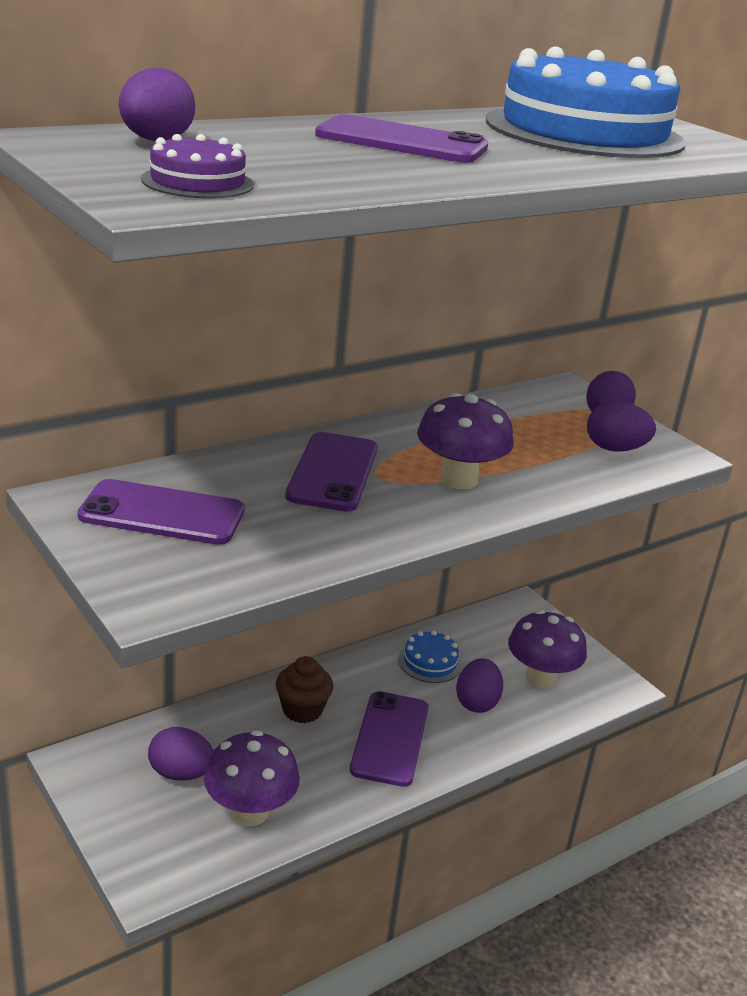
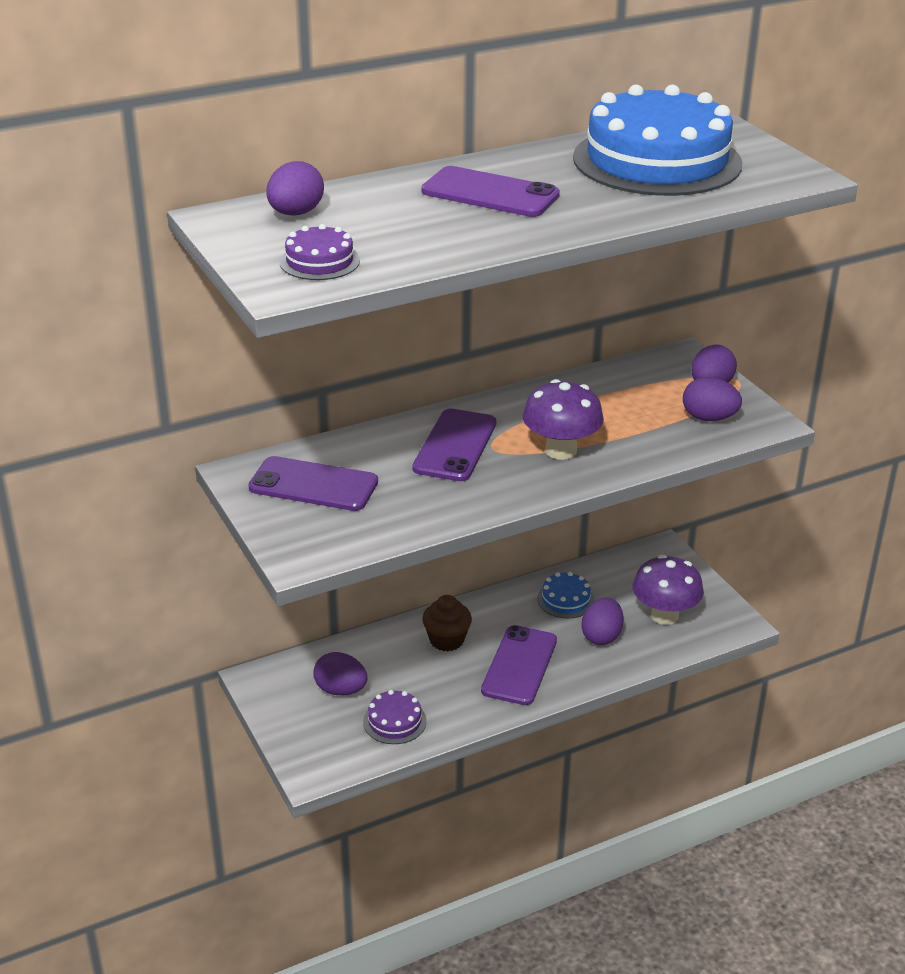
camera: 10 degrees right, 5 degrees up
(250, 812) = (394, 721): purple mushroom -> purple cake

